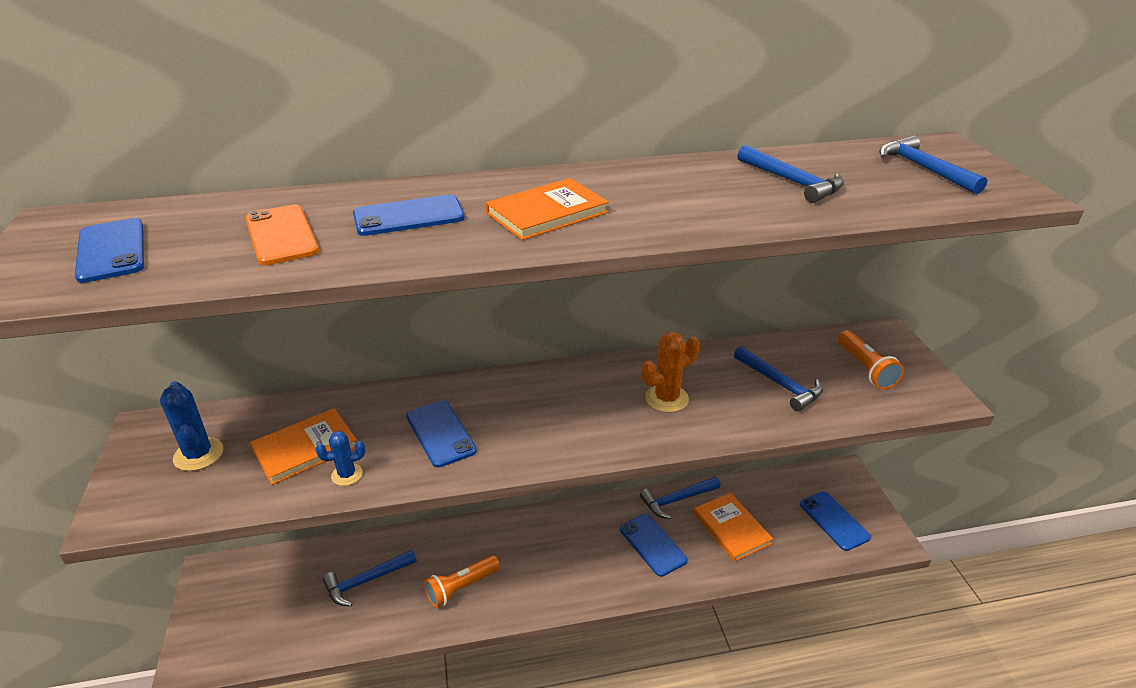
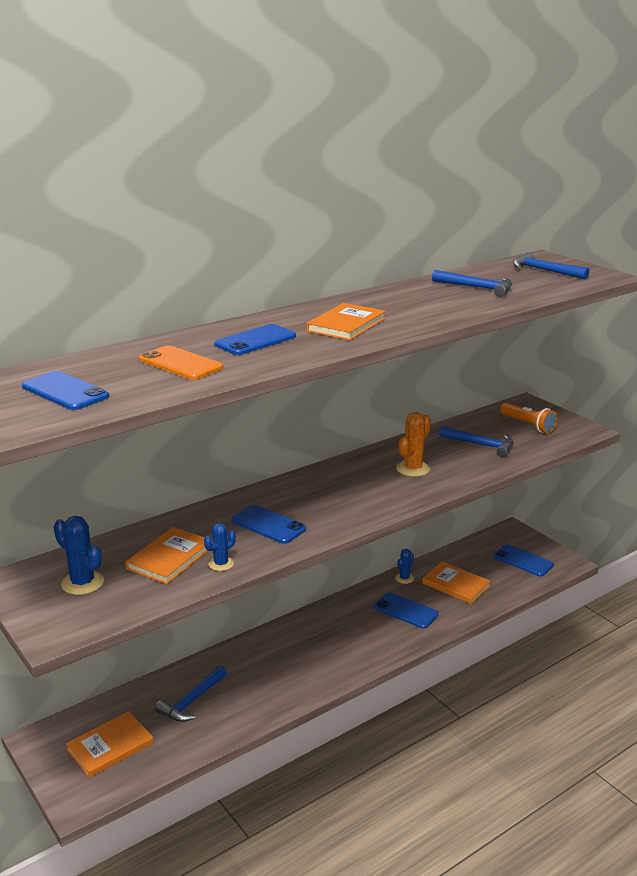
camera: 25 degrees left, 10 degrees down
(260, 607) = (110, 746): none -> orange book
(461, 587) = (276, 680): orange flashlight -> none
(677, 500) = (404, 578): blue hammer -> blue cactus

